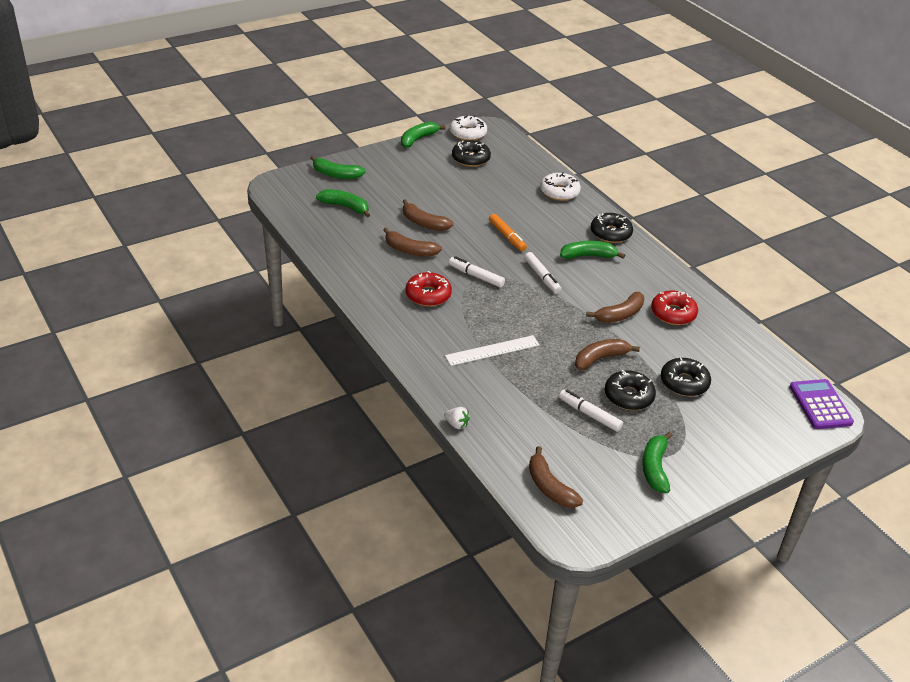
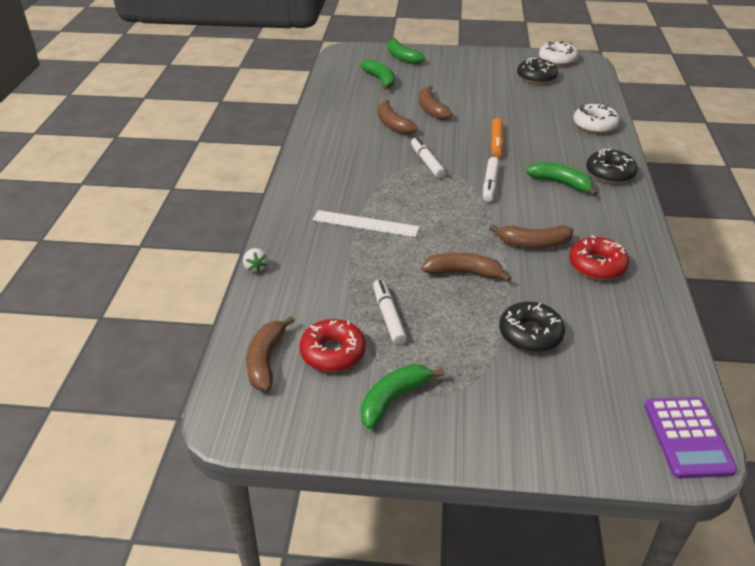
camera: 40 degrees right, 0 degrees up
(418, 139) = (505, 52): green banana -> none
(428, 295) = (365, 161): red donut -> red donut (333, 352)
(628, 396) = (451, 319): black donut -> none
(820, 405) = (687, 437): purple calculator -> purple calculator turned 150 degrees clockwise

